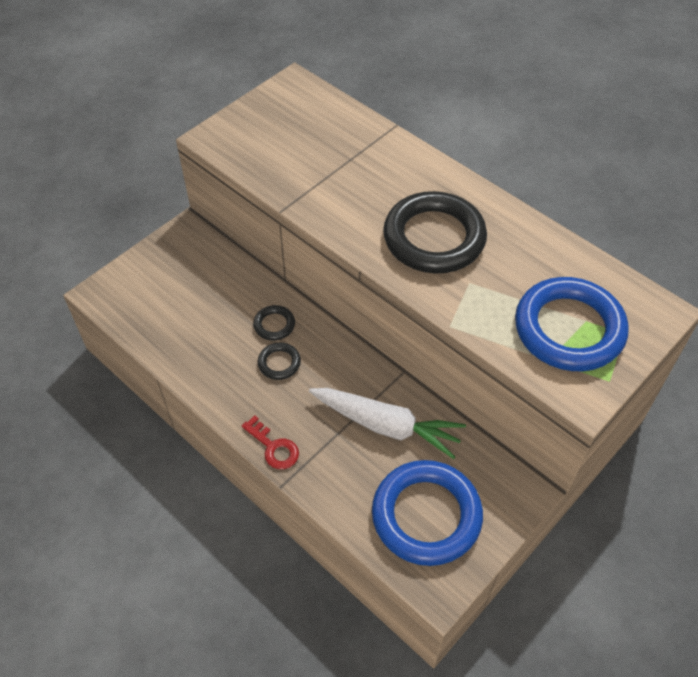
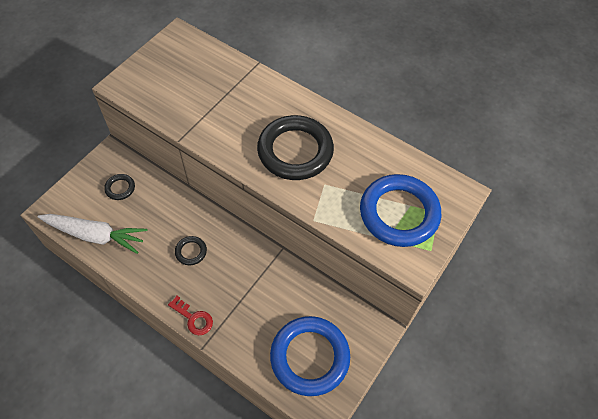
camera: 10 degrees left, 5 degrees up
(274, 325) = (184, 222): black ring -> black ring (120, 188)
(387, 426) = (274, 291): white carrot -> white carrot (95, 235)

